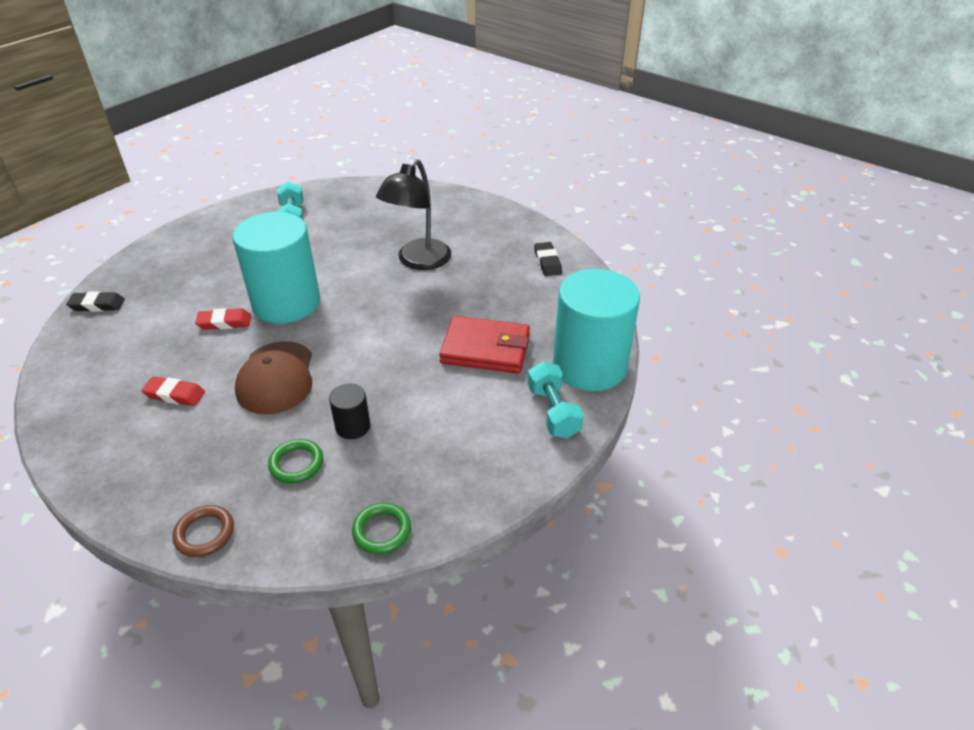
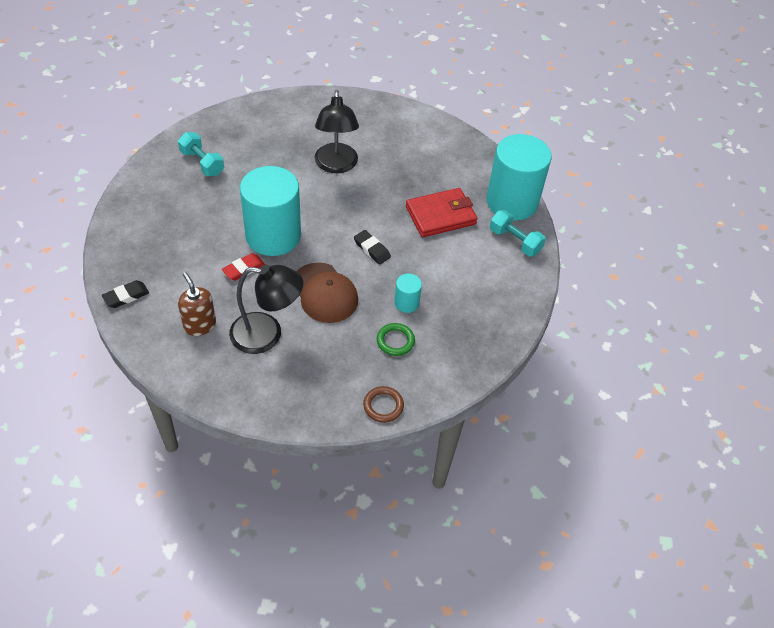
camera: 35 degrees left, 10 degrees up
(126, 357) = (200, 325): none -> brown soap dispenser
(175, 394) = (267, 334): red eraser -> black lamp
(353, 426) = (406, 303): black cylinder -> turquoise cylinder
(382, 531) = (481, 355): green ring -> none
(547, 262) = (425, 133): black eraser -> black eraser (372, 249)

